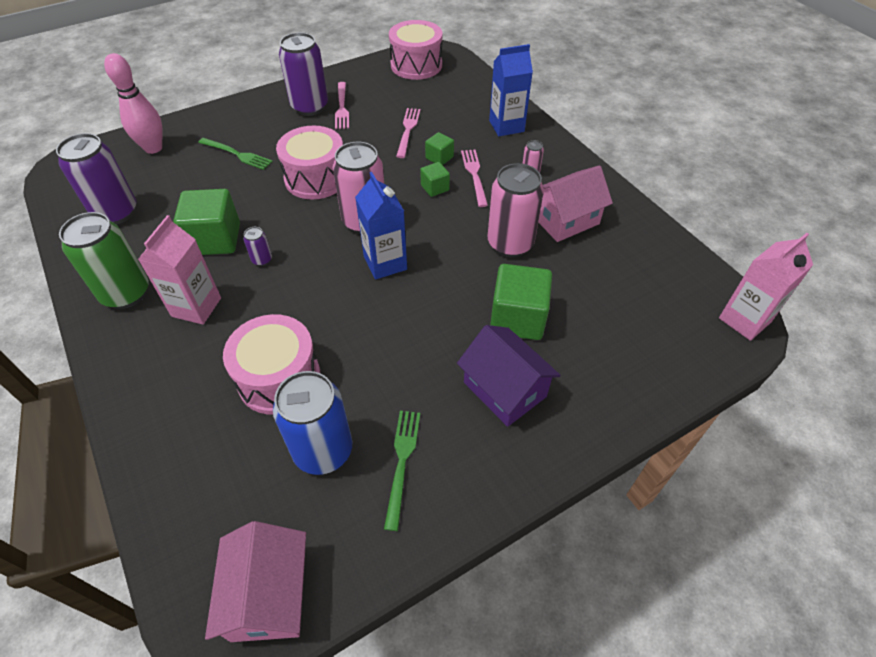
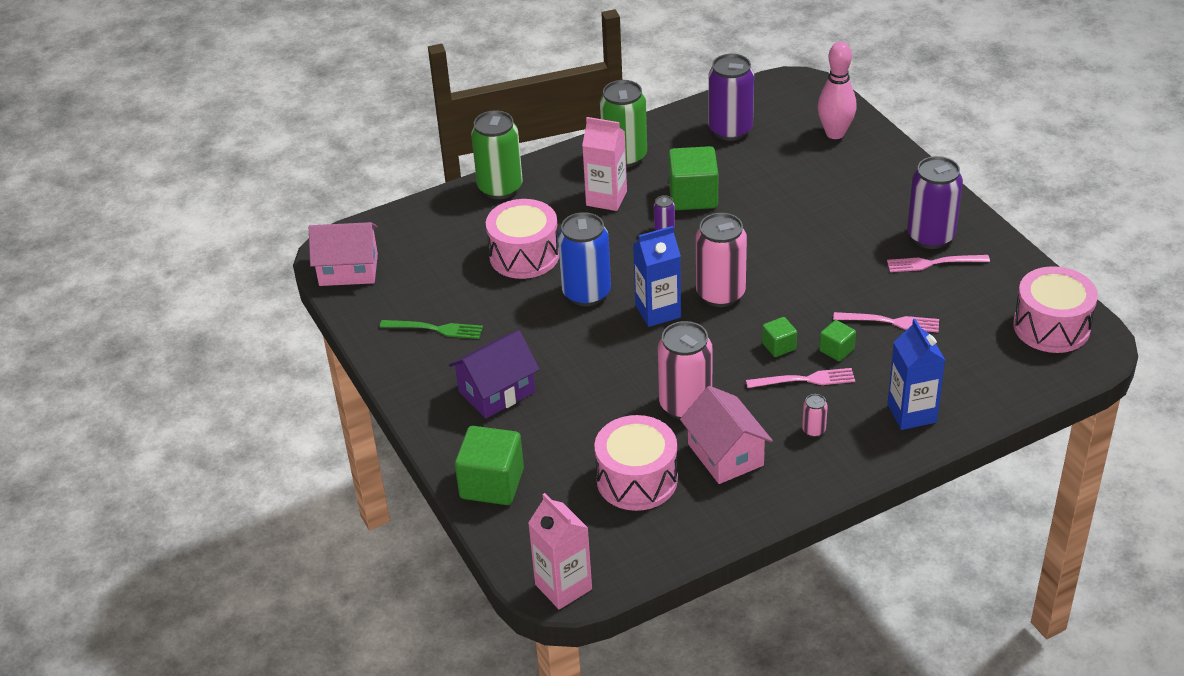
camera: 95 degrees right, 10 degrees down
(140, 413) = (500, 188): none -> green can
(238, 154) = (829, 192): green fork -> none
(316, 178) = (791, 253): pink drum -> pink drum (637, 480)
(323, 450) = (452, 286): blue can -> blue can (586, 293)
(517, 318) = (579, 405): green cube -> green cube (492, 484)

